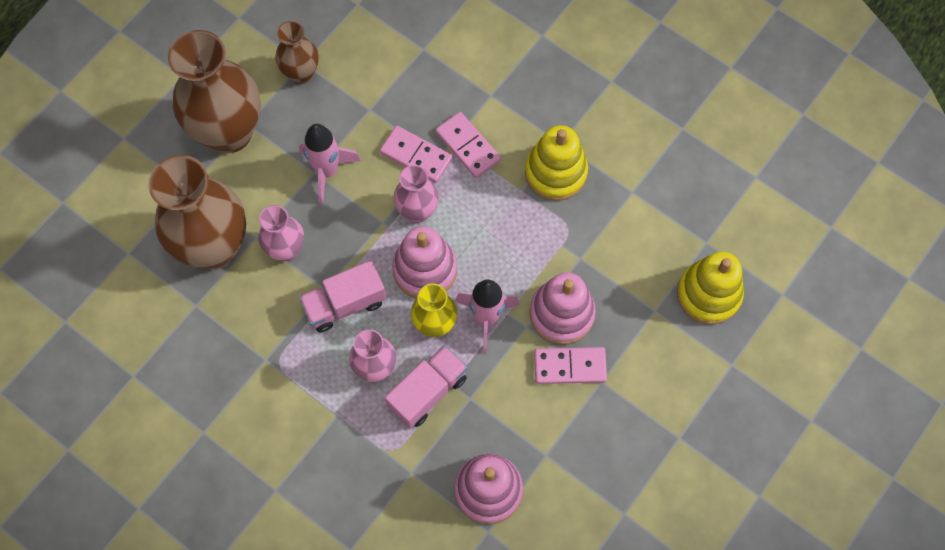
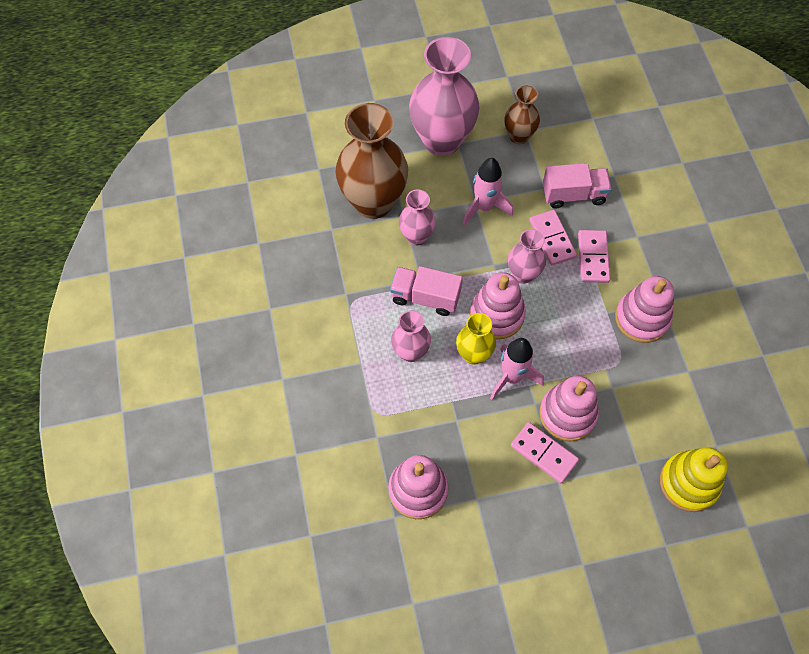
camera: 40 degrees right, 5 degrees down
(229, 132) = (442, 140): brown vase -> pink vase
(427, 392) = (432, 394): pink truck -> pink truck (573, 195)
(555, 172) = (642, 318): yellow stacking toy -> pink stacking toy

